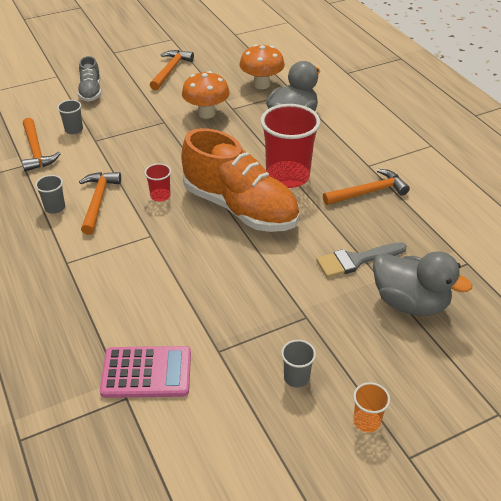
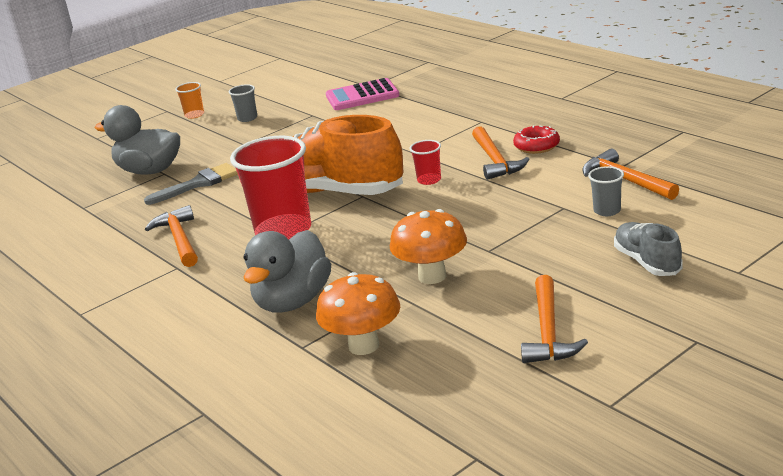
camera: 170 degrees right, 15 degrees down
(55, 208) = (536, 146): grey cup -> red donut
(368, 192) = (179, 239): orange hammer -> orange hammer turned 105 degrees clockwise

